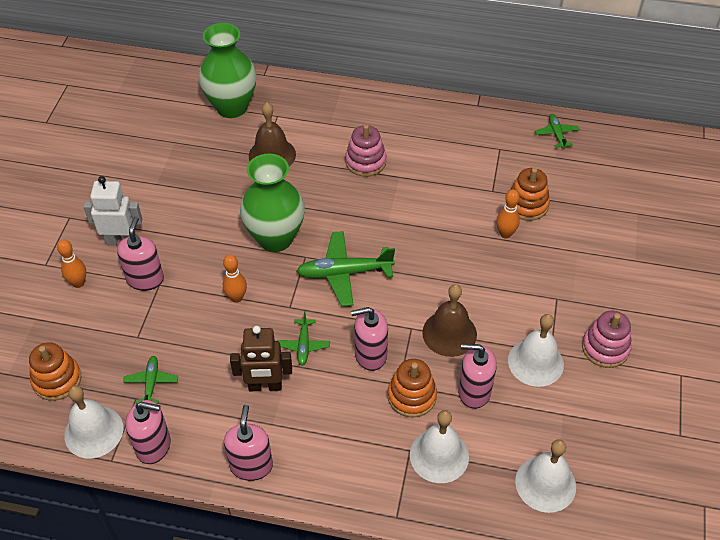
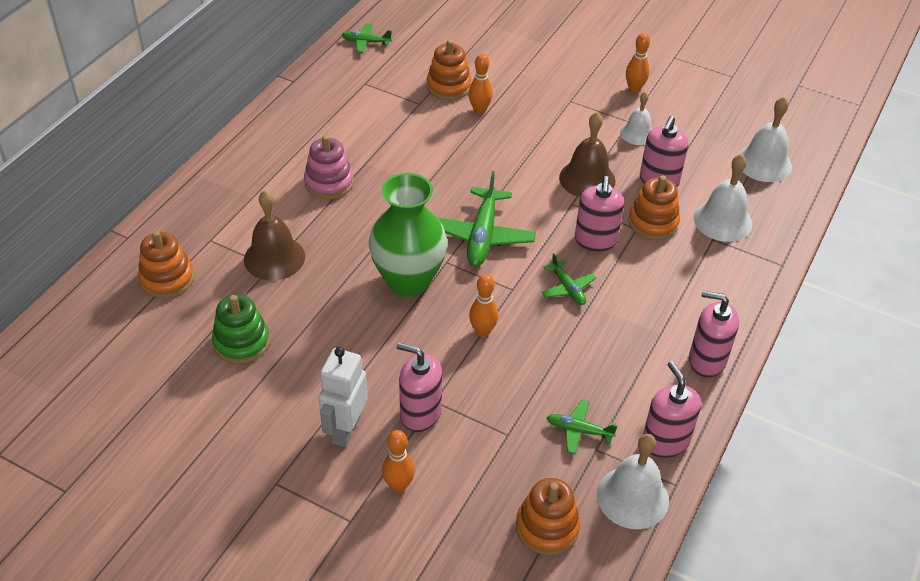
camera: 75 degrees left, 5 degrees down
(153, 446) = (665, 441): pink soap dispenser -> pink soap dispenser turned 45 degrees counterclockwise
(185, 163) = (241, 342): none -> green stacking toy
(232, 107) = (167, 279): green vase -> orange stacking toy
(265, 386) = (611, 330): brown robot -> none
(303, 345) = (568, 288): green plane -> green plane turned 45 degrees clockwise
(535, 362) = (637, 133): white bell -> white bell, size x0.64
(605, 348) = (634, 89): pink stacking toy -> orange bowling pin

